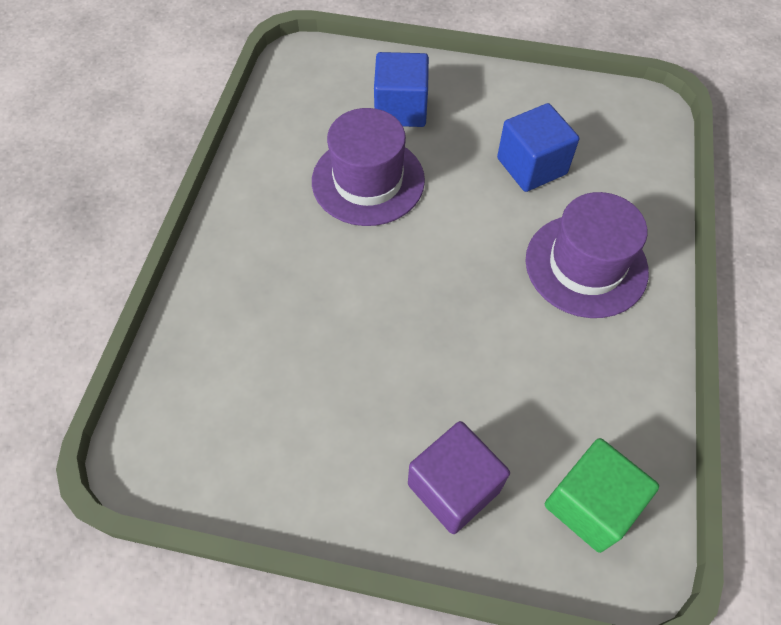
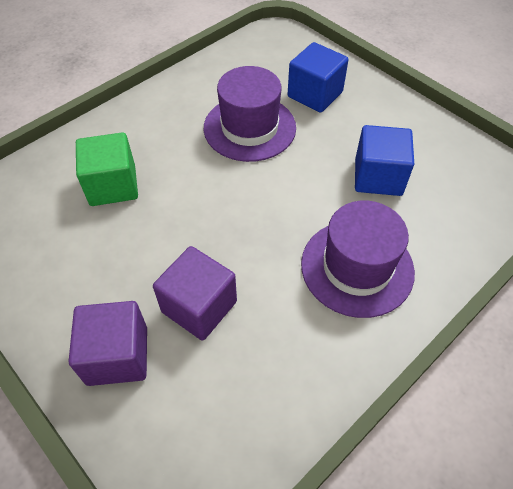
camera: 35 degrees right, 5 degrees down
(485, 391) = (199, 306): none -> purple cube
(590, 504) = (199, 437): green cube -> green cube (113, 185)

